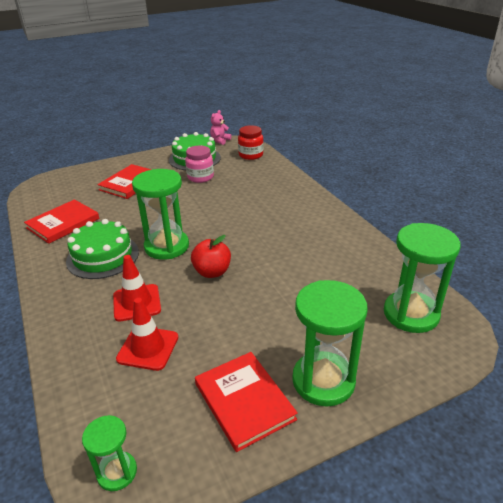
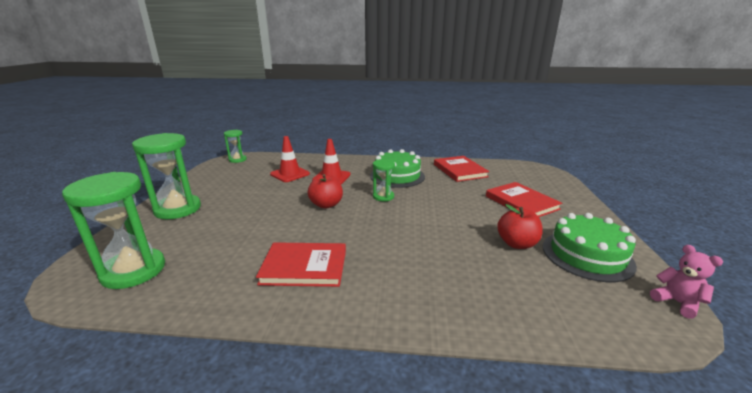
camera: 120 degrees right, 10 degrees down
(167, 246) = (383, 197): green hourglass -> green hourglass, size x0.54
(200, 177) = (517, 244): pink jar -> red apple
(244, 401) = (214, 186): red book -> red book (304, 267)
(251, 155) = (592, 315): red jar -> none

